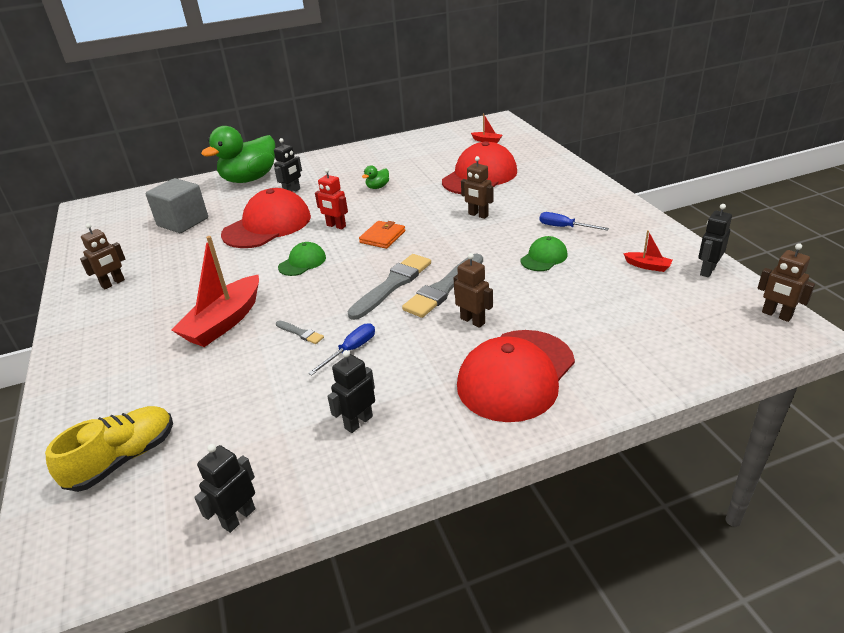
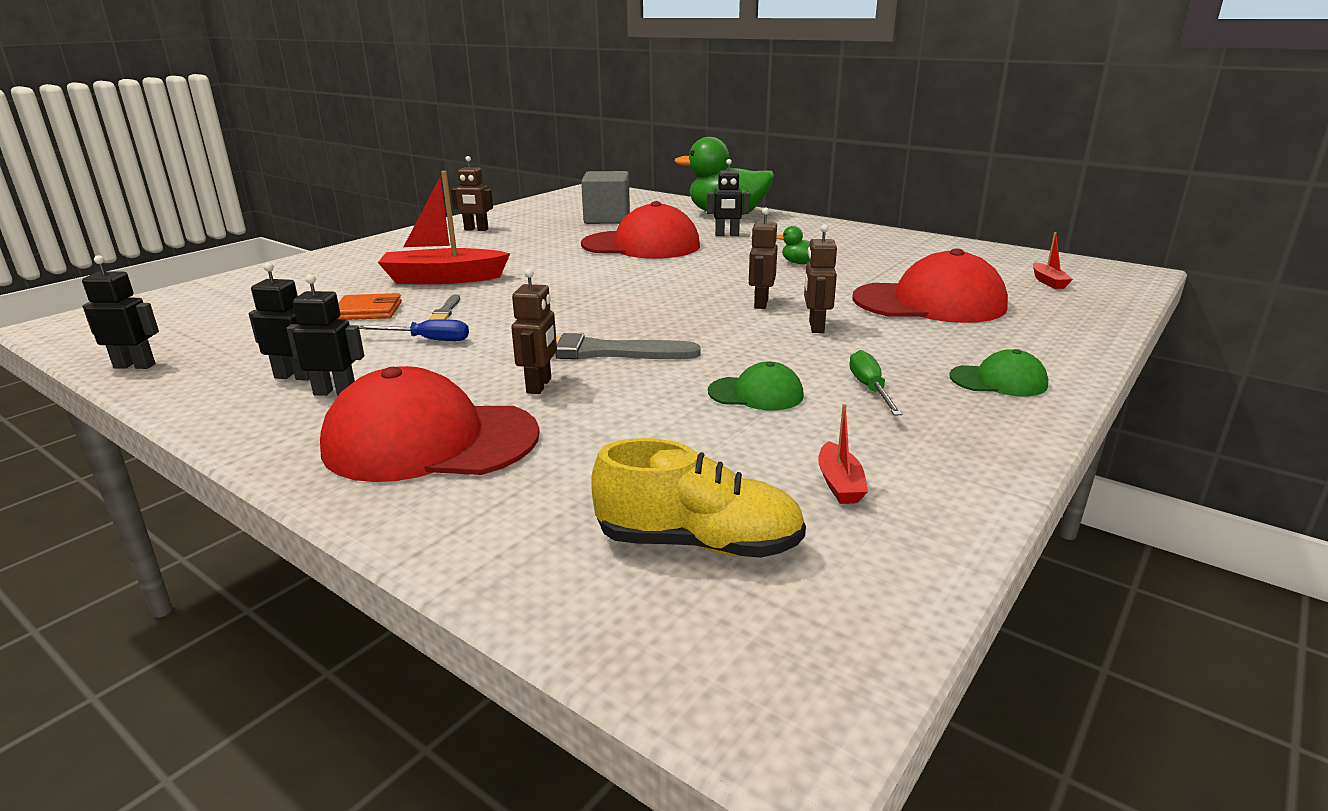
camera: 55 degrees right, 10 degrees down
(123, 459) = (216, 305): yellow shoe -> yellow shoe (698, 543)
(302, 262) = (584, 276): green cap -> green cap (998, 381)
(336, 226) = (679, 269): red robot -> none
(382, 237) = (684, 294): orange wallet -> orange wallet (368, 311)
(392, 285) = (581, 325): grey brush -> none
(564, 227) = (870, 389): blue screwdriver -> green screwdriver
(707, 270) = (904, 552): black robot -> black robot (335, 392)
(776, 315) = (822, 678): brown robot -> brown robot (760, 304)

